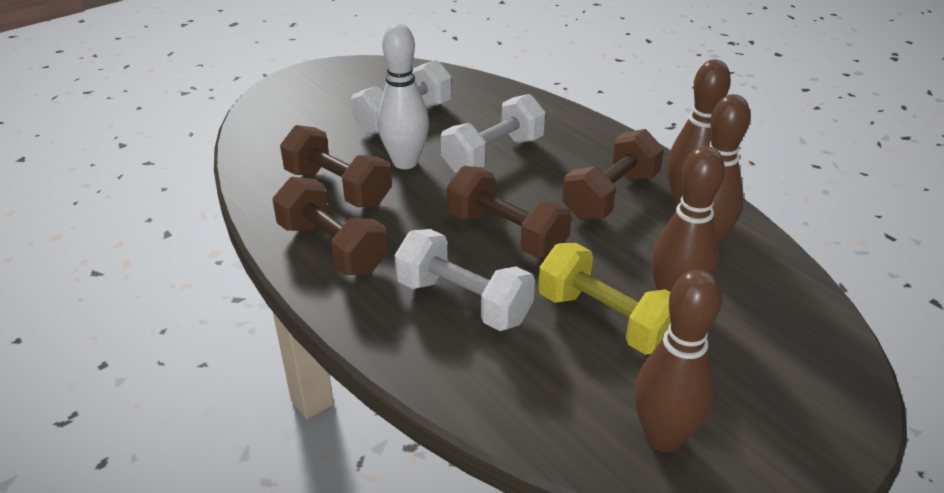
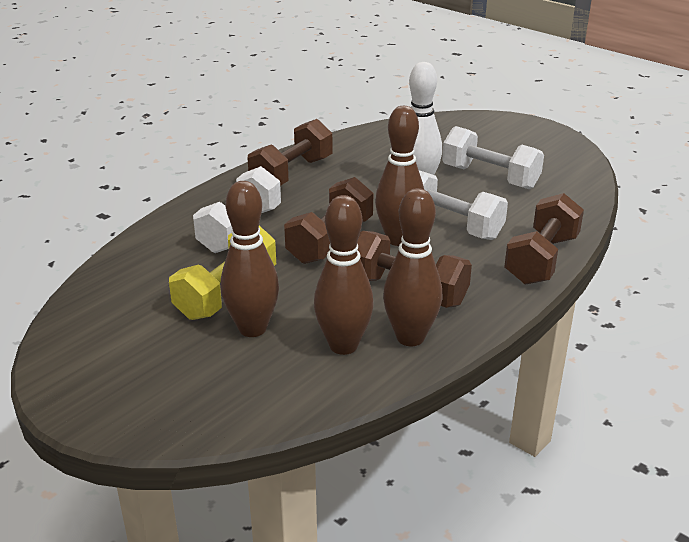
camera: 80 degrees right, 5 degrees down
(338, 188) = (368, 165): brown dumbbell -> brown dumbbell (541, 259)
(663, 437) = (100, 322): brown bowling pin -> brown bowling pin (398, 239)

